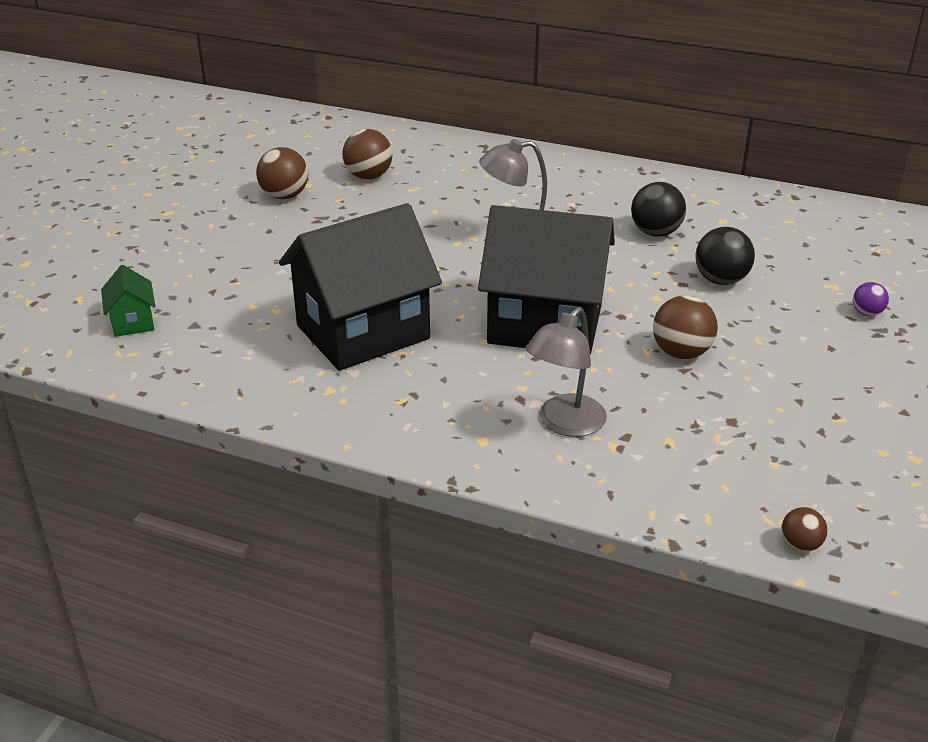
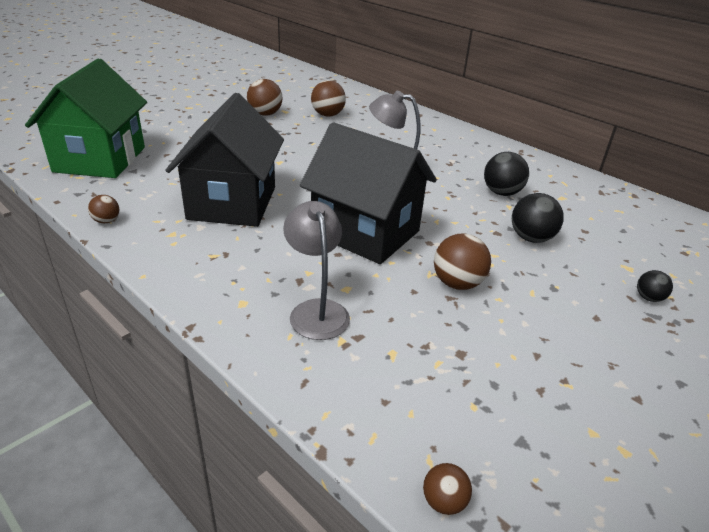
camera: 20 degrees right, 0 degrees up
(133, 322) = (100, 159): green house -> green house, size x2.38
(234, 398) = (106, 221): none -> brown ball
(363, 332) = (232, 203): black house -> black house turned 75 degrees counterclockwise
(564, 424) = (316, 310): grey lamp -> grey lamp turned 105 degrees clockwise
(867, 313) = (648, 298): purple ball -> black ball

